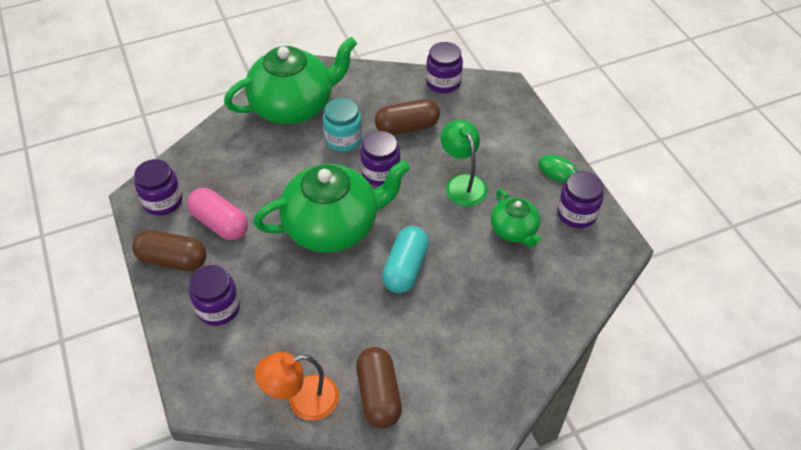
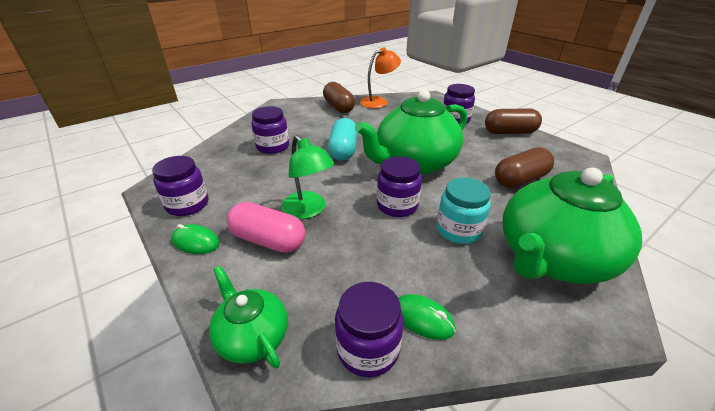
camera: 165 degrees right, 15 degrees down
(163, 201) = (562, 157): purple jar -> purple jar (273, 147)
(220, 223) = (502, 152): pink capsule -> pink capsule (268, 240)
(406, 89) = (422, 318): none -> green mouse
(407, 127) = (392, 259): brown capsule -> brown capsule (520, 180)
(514, 230) = (254, 183): green teapot -> green teapot (252, 336)

